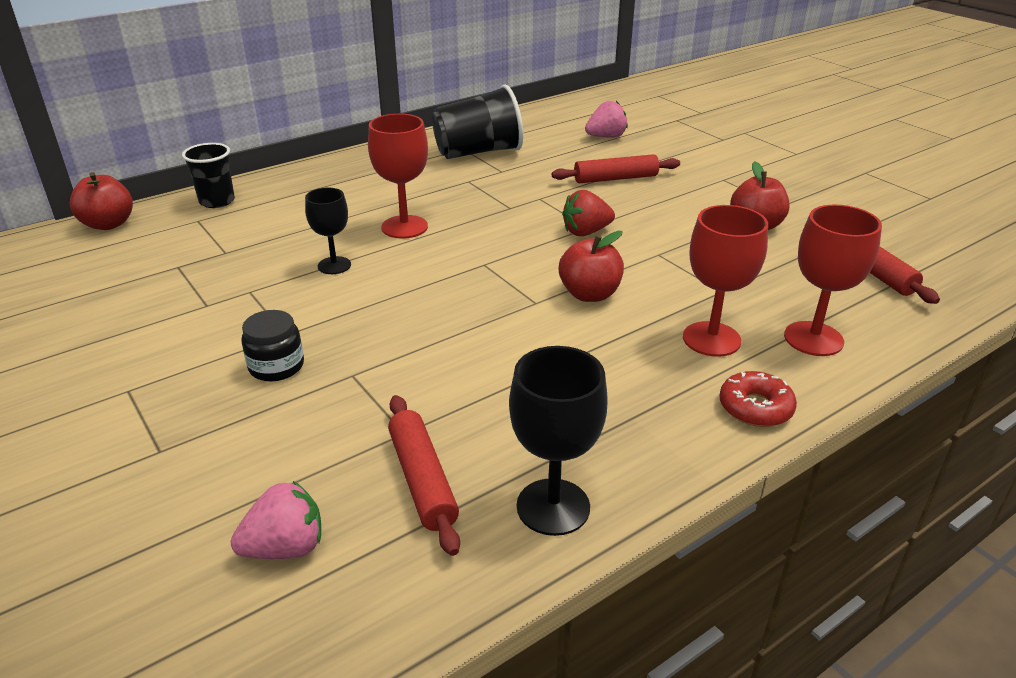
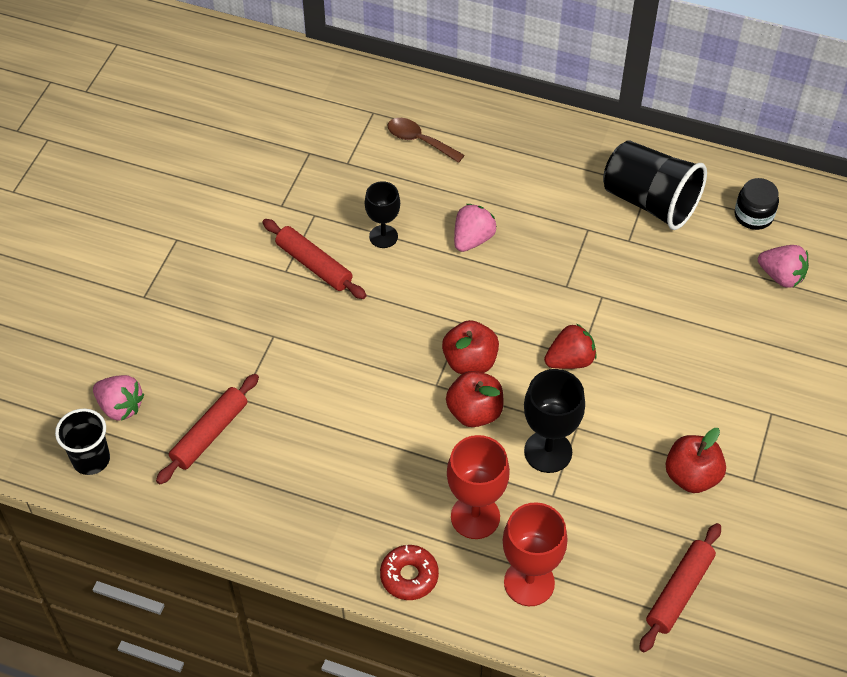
camera: 55 degrees right, 20 degrees up
(108, 224) = (324, 70): red apple -> red apple (470, 362)
(217, 201) = (408, 100): black cup -> black cup (91, 459)
(265, 212) = (419, 140): none -> brown spoon
(276, 366) = (251, 292): black jar -> black jar (753, 215)
(404, 227) = (472, 239): red goblet -> pink strawberry
(553, 507) = (234, 509): black goblet -> black goblet (548, 451)
(586, 232) = (570, 360): red strawberry -> red strawberry turned 120 degrees clockwise
(615, 178) = (693, 330): red rolling pin -> red rolling pin (314, 265)

